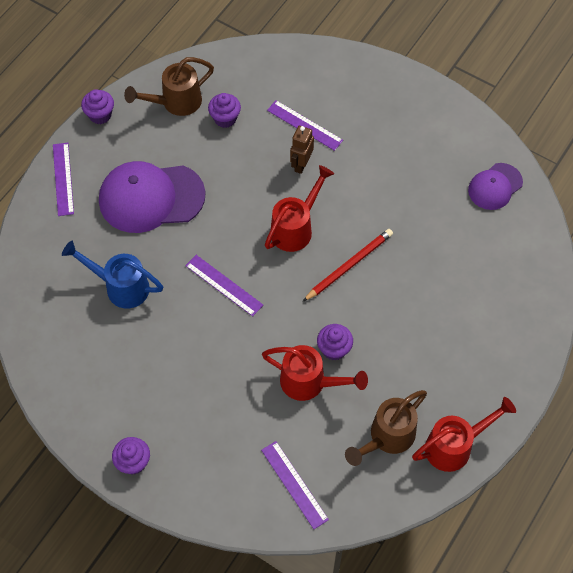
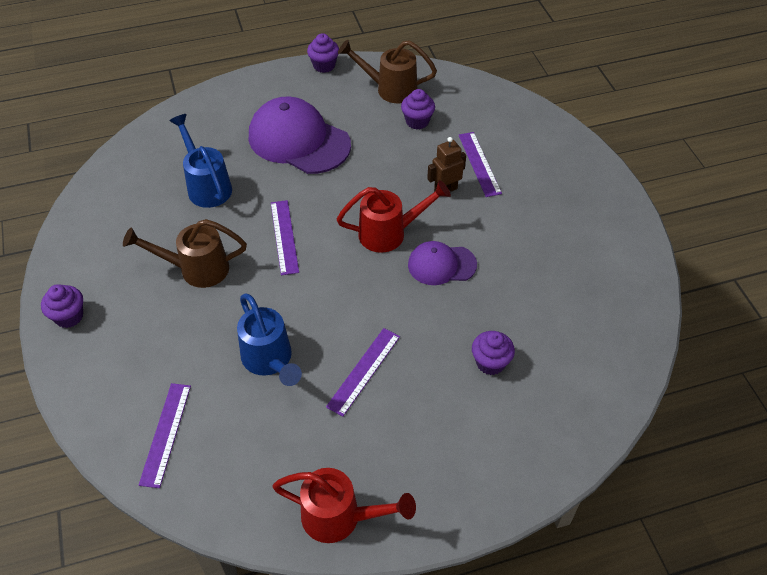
camera: 40 degrees right, 10 degrees down
(63, 179) = (250, 90): purple ruler -> purple ruler (364, 371)
(309, 383) = (270, 360): red watering can -> blue watering can
(334, 349) = (320, 349): purple cupcake -> purple cupcake (490, 363)
(349, 265) = (405, 292): red pencil -> none
(387, 437) = (286, 459): brown watering can -> brown watering can (196, 269)
(495, 186) = (612, 318): purple cap -> purple cap (441, 265)

